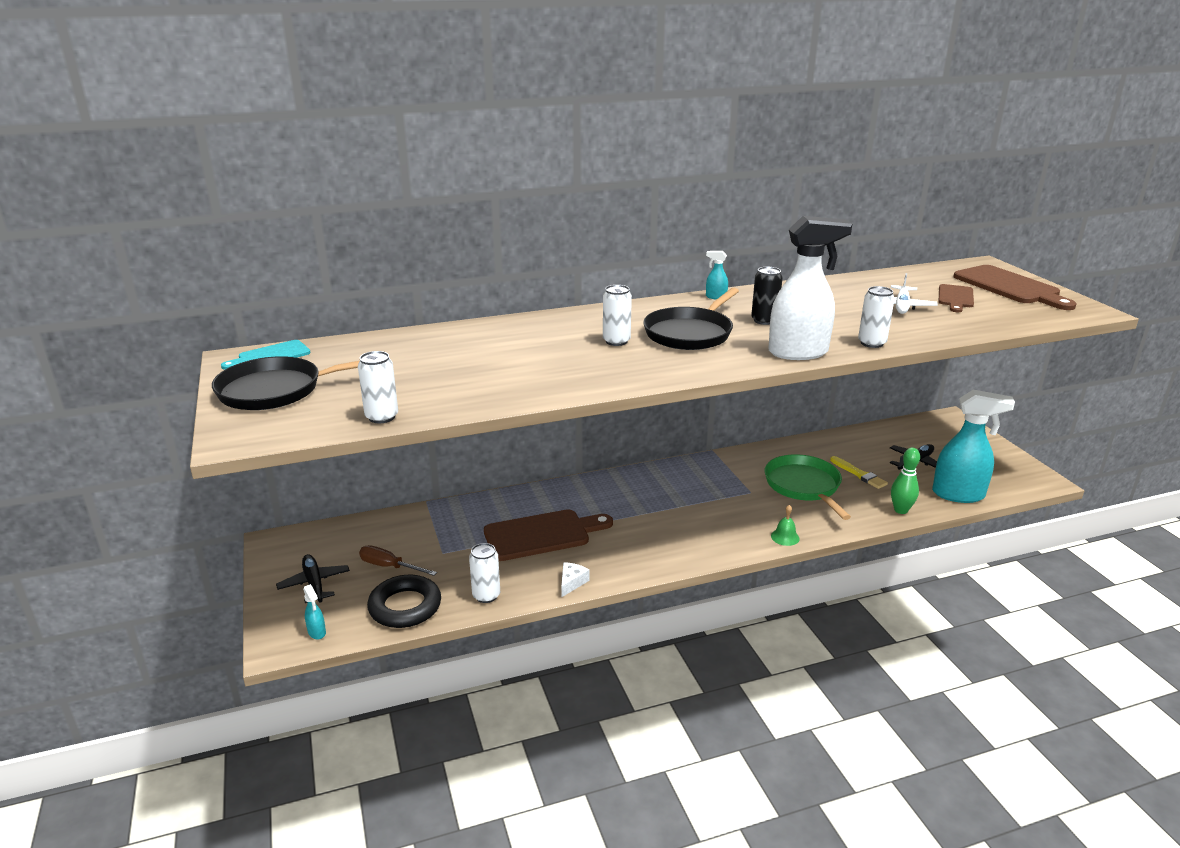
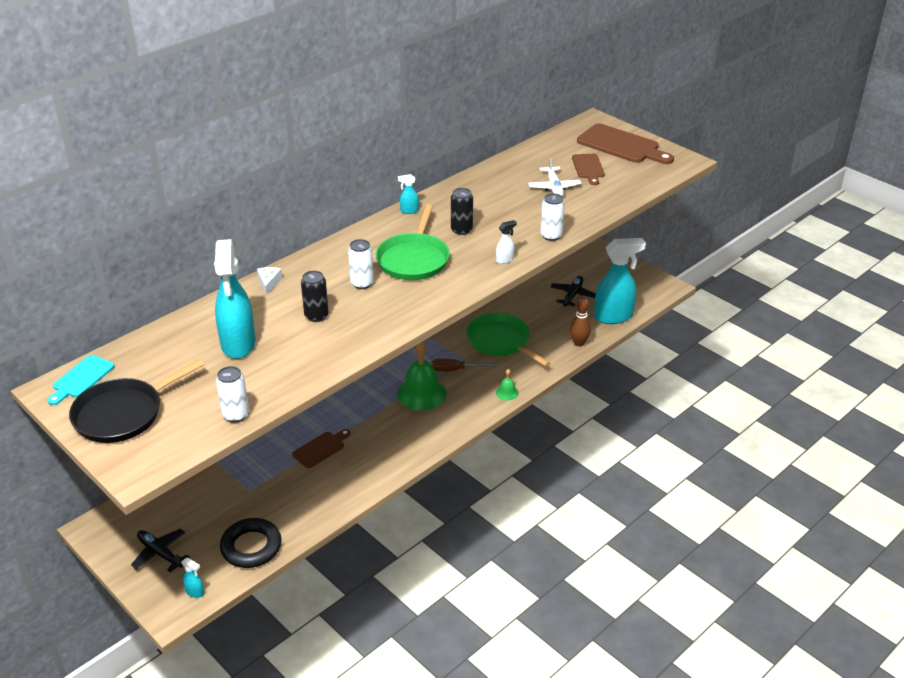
camera: 25 degrees left, 10 degrees up
(389, 566) = (213, 517): brown screwdriver -> brown screwdriver (455, 370)
(443, 362) = (238, 344): none -> turquoise spray bottle
(486, 595) = (310, 516): white can -> none
(542, 534) = (320, 448): brown cutting board -> brown cutting board, size x0.57
(544, 357) = (316, 316): none -> black can
(572, 582) = (369, 483): white cheese -> white cheese (269, 283)
(684, 512) = (421, 393): none -> green bell
(690, 333) = (414, 259): black pan -> green pan
(799, 352) = (505, 260): white spray bottle -> white spray bottle, size x0.40
(859, 474) = (536, 318): yellow brush -> none
(901, 510) = (579, 343): green bowling pin -> brown bowling pin

